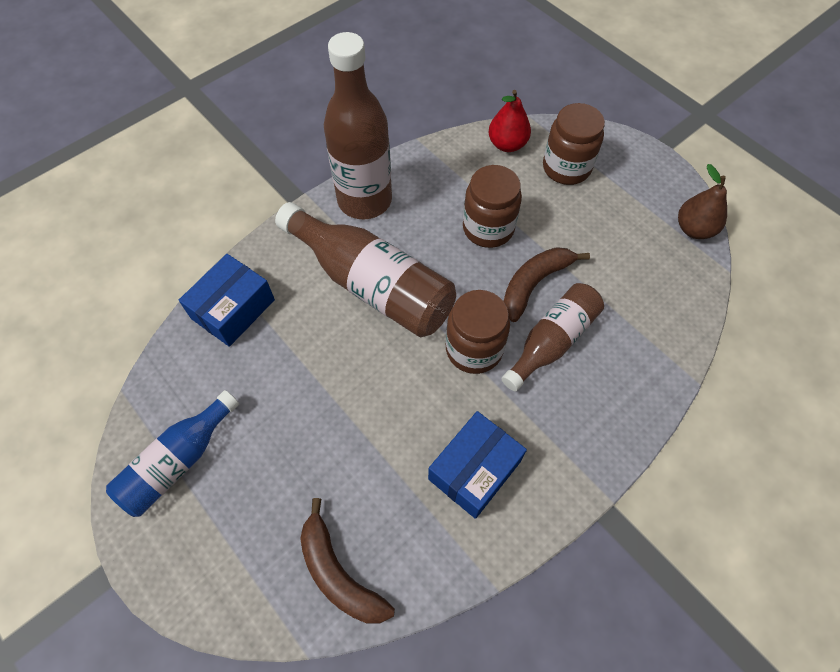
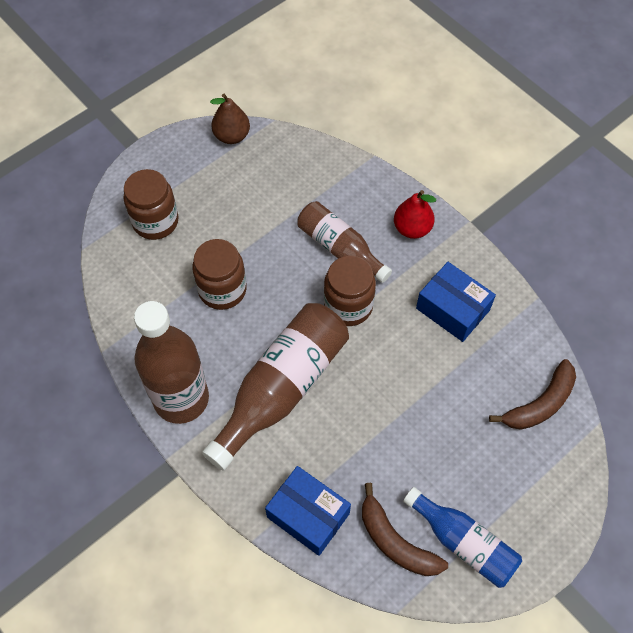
camera: 90 degrees left, 0 degrees up
(507, 144) = (120, 268): red pear -> red pear (412, 228)
(534, 284) = (284, 257): brown banana -> brown banana (395, 541)

